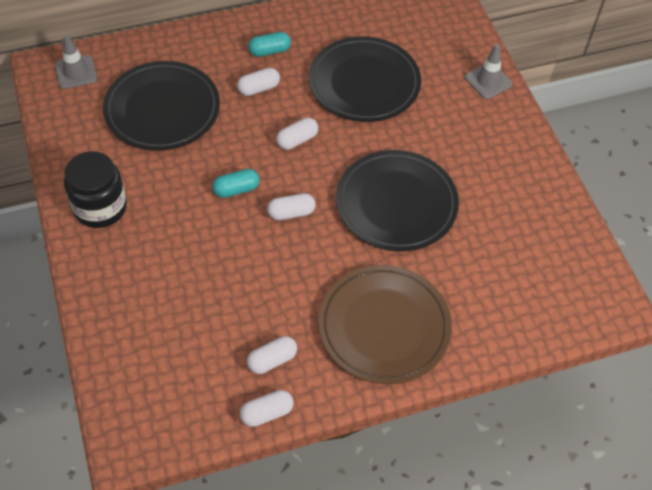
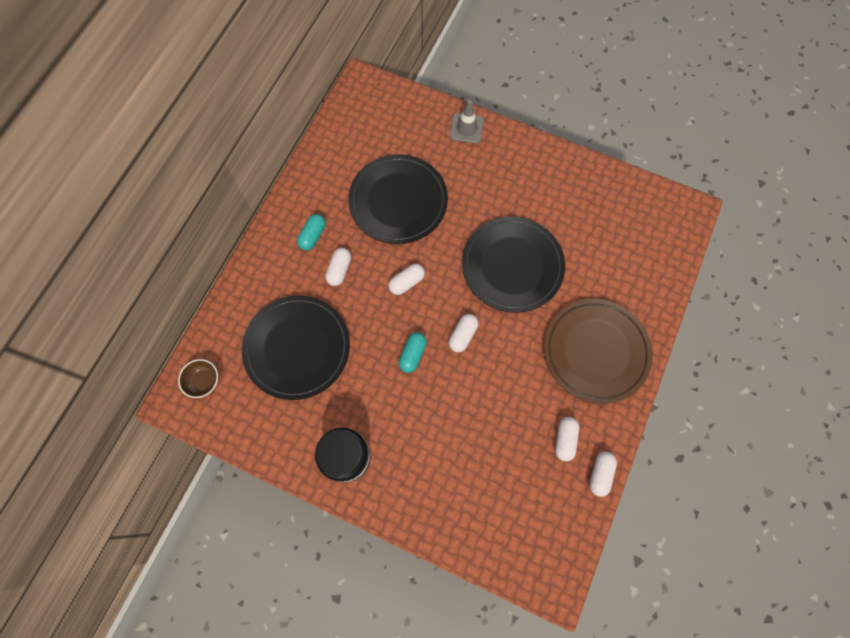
camera: 45 degrees left, 15 degrees up
(76, 72) = (203, 381): grey traffic cone -> brown bowl
(297, 140) = (406, 282): white capsule -> white capsule turned 45 degrees clockwise

